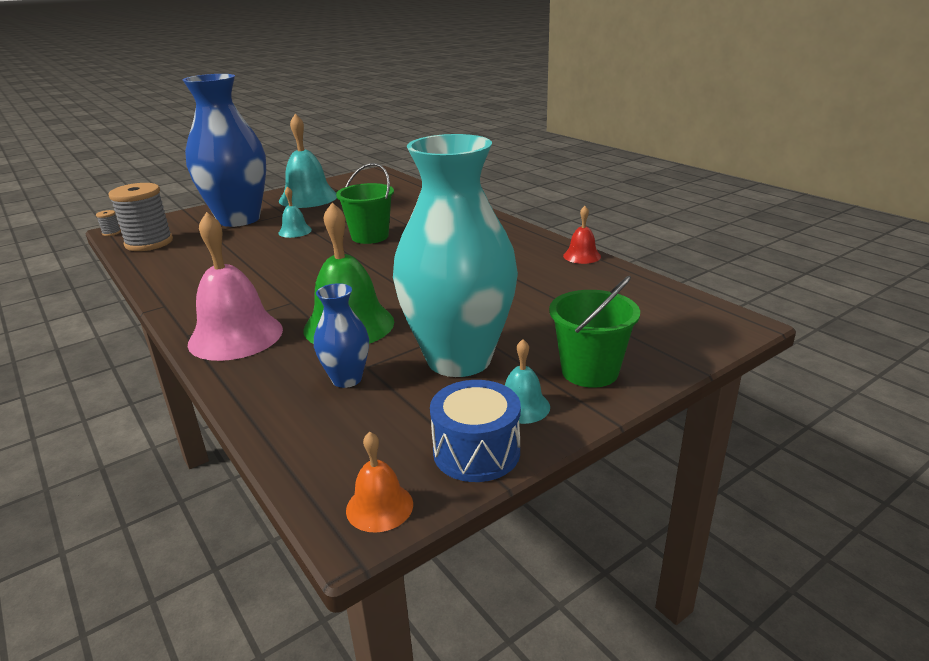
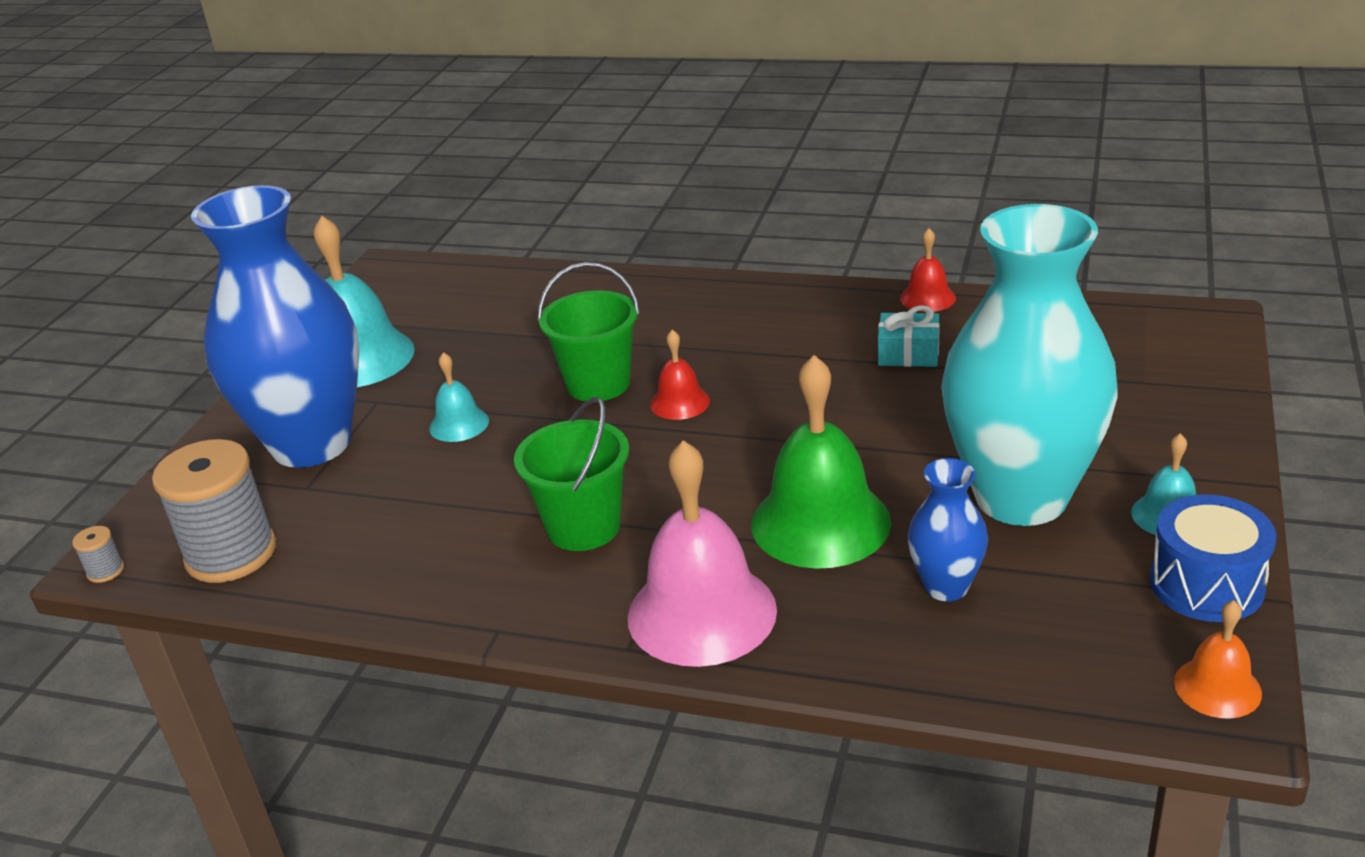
camera: 35 degrees left, 5 degrees up
(387, 255) = (680, 402): none -> red bell
(526, 275) = (908, 353): none -> turquoise gift
(589, 371) = (1165, 443): green bucket -> green bucket (583, 527)

